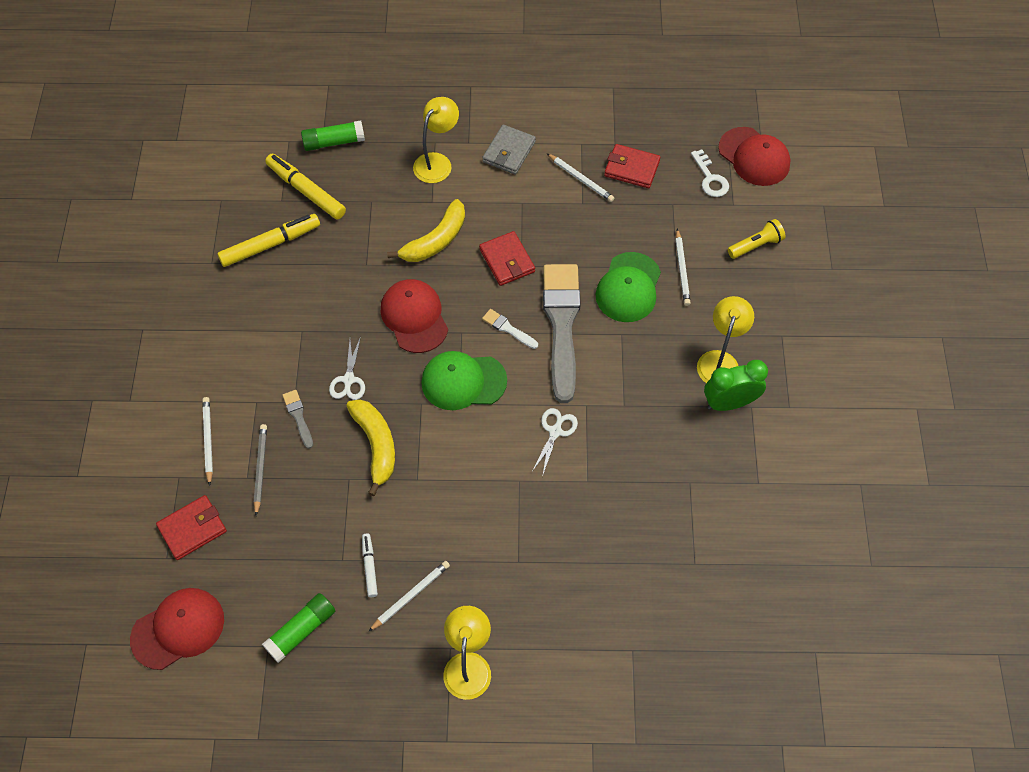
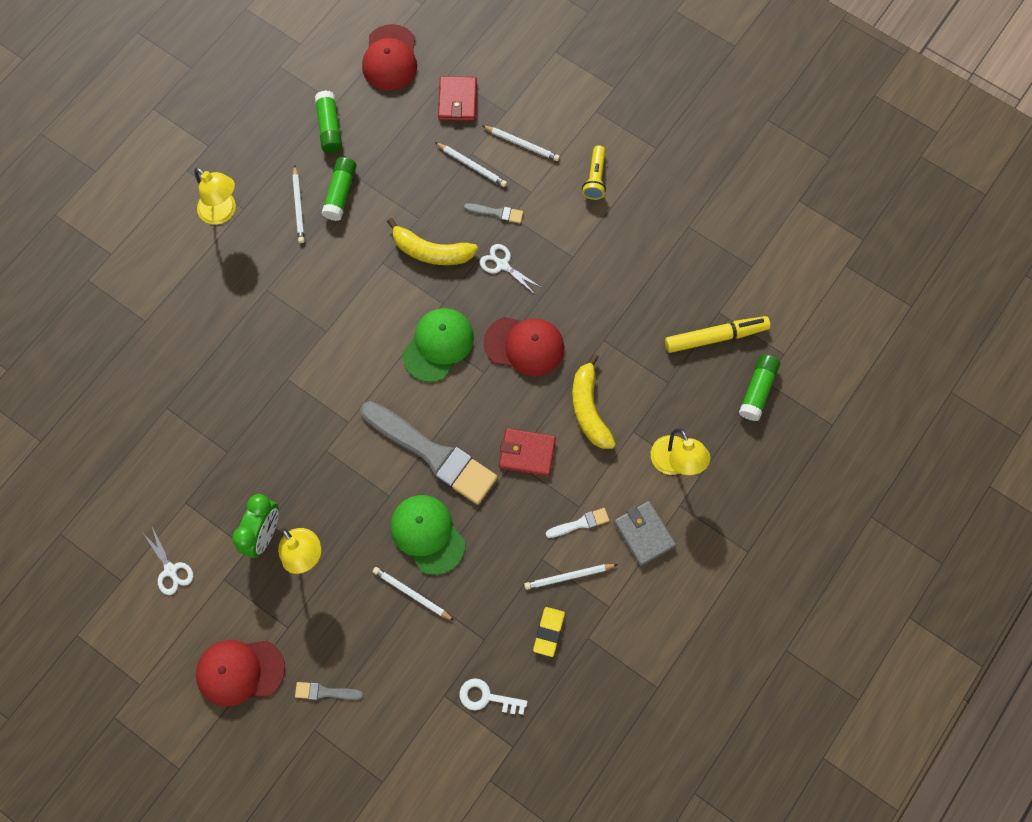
camera: 125 degrees right, 10 degrees up
(260, 469) = (472, 166): grey pencil -> white pencil
(270, 245) = (676, 279): yellow marker -> none
(370, 567) = (340, 193): white marker -> green glue stick
(508, 329) = (460, 410): white brush -> white brush (580, 523)
(555, 431) = (344, 383): white scissors -> white scissors (170, 570)
(631, 168) = (549, 632): red wallet -> yellow eraser
(754, 157) = (481, 761): red cap -> red cap (240, 671)
(756, 245) = (387, 680): yellow flashlight -> yellow flashlight (595, 178)
(801, 279) = (325, 692): none -> grey brush

